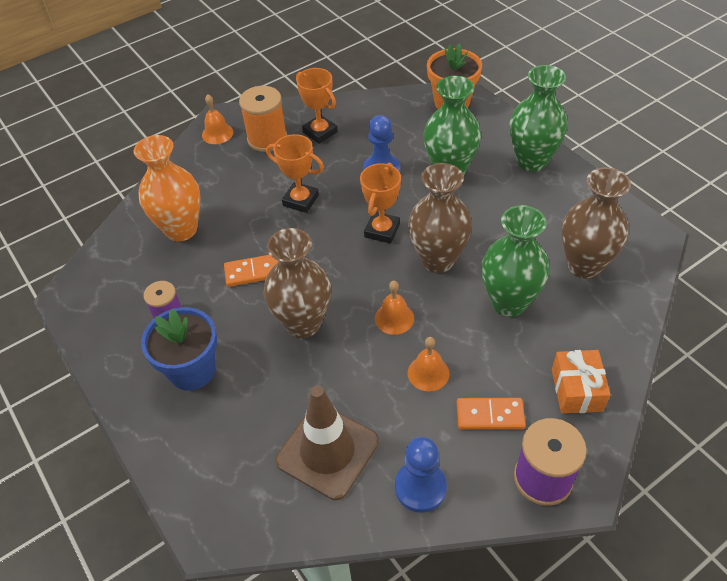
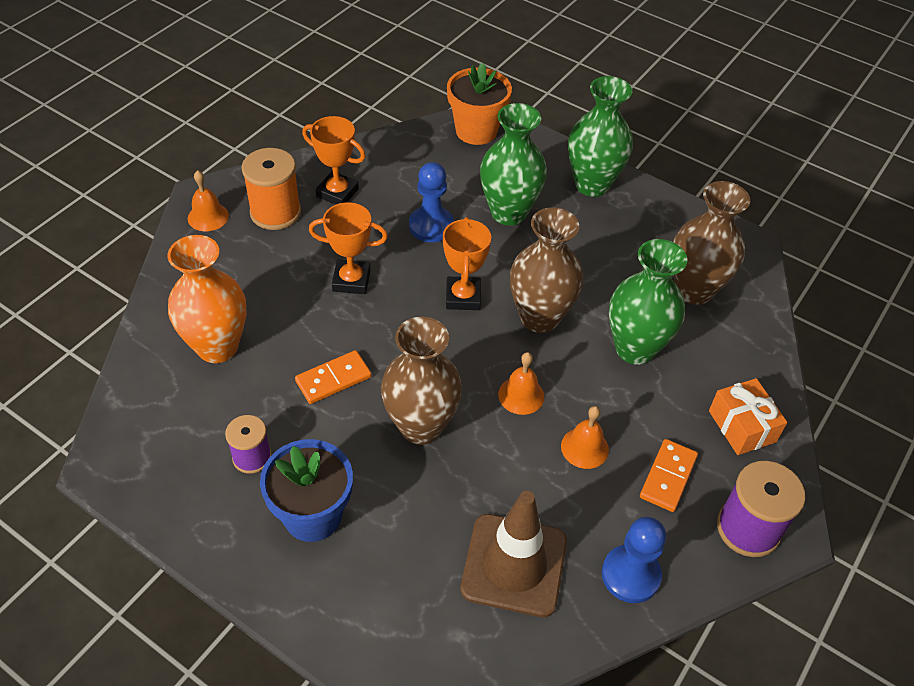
camera: 25 degrees left, 0 degrees up
(490, 415) = (668, 477): orange domino -> orange domino turned 45 degrees counterclockwise

